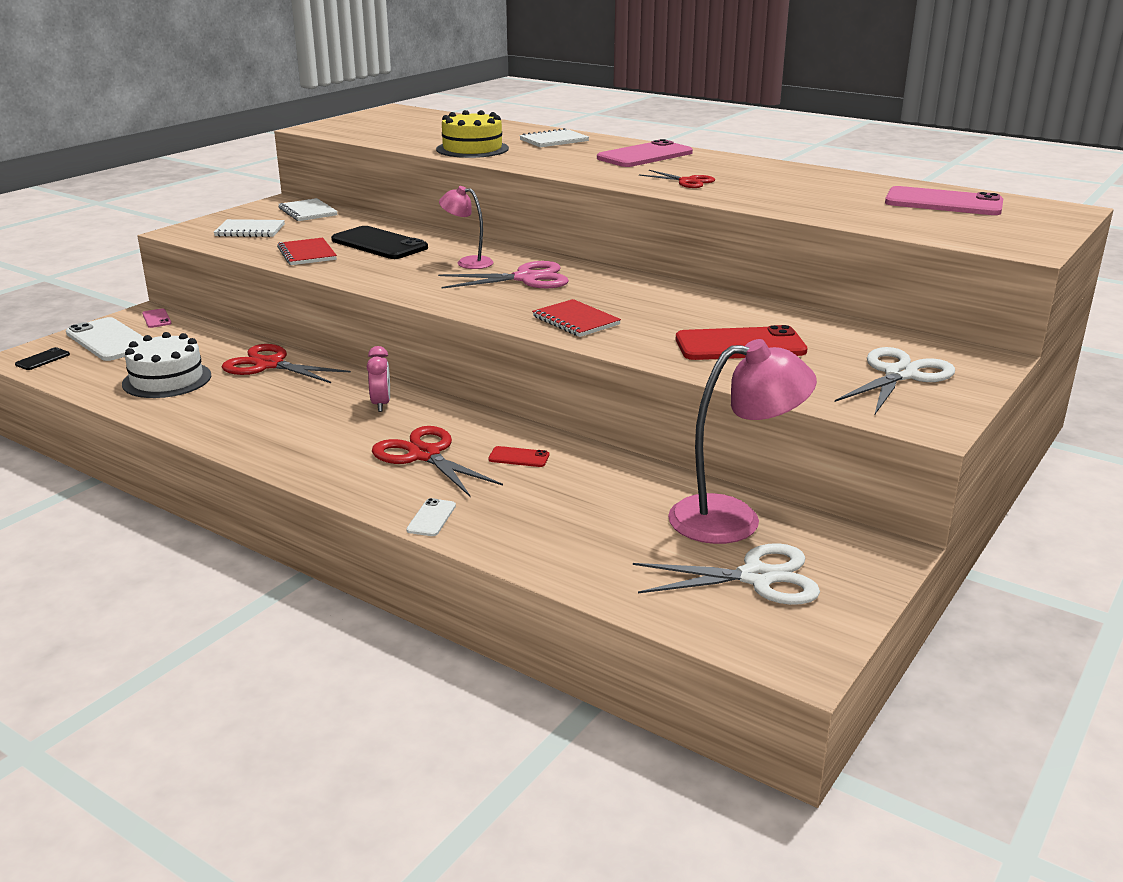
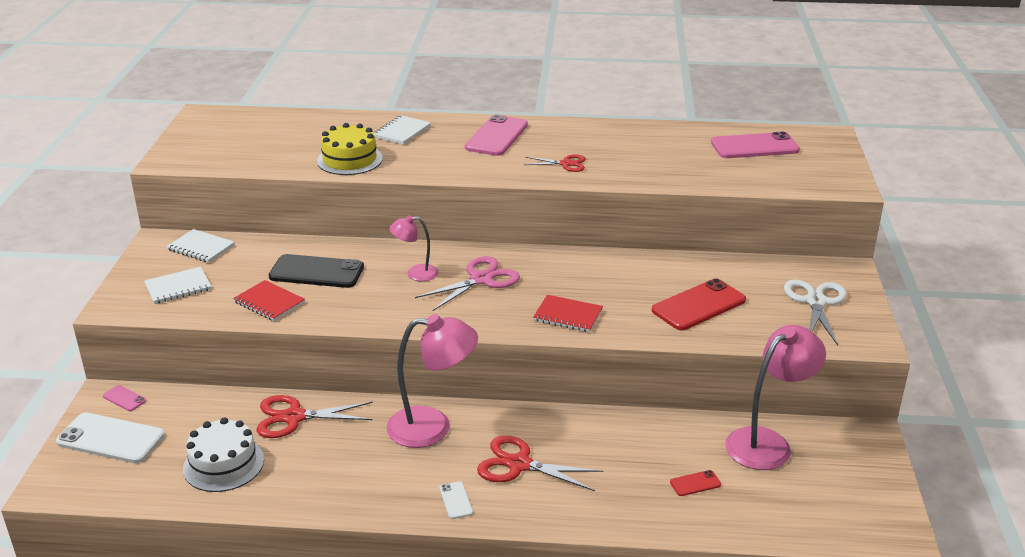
camera: 30 degrees left, 5 degrees up
(42, 359) = (74, 482): black phone -> none
(381, 404) = (432, 427): pink clock -> pink lamp
(431, 518) = (585, 519): white phone -> white phone (456, 500)
(519, 457) = (585, 441): red phone -> red phone (695, 483)
(756, 577) = (823, 485): white scissors -> none

